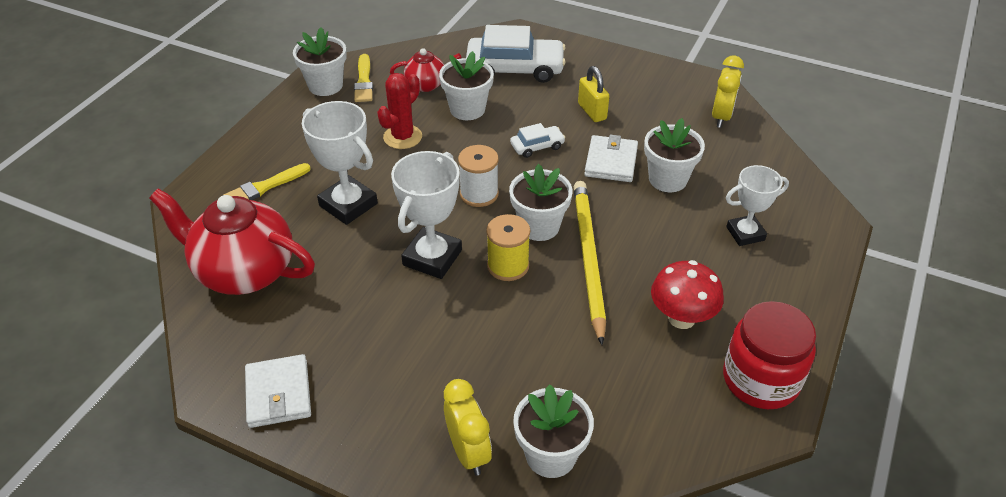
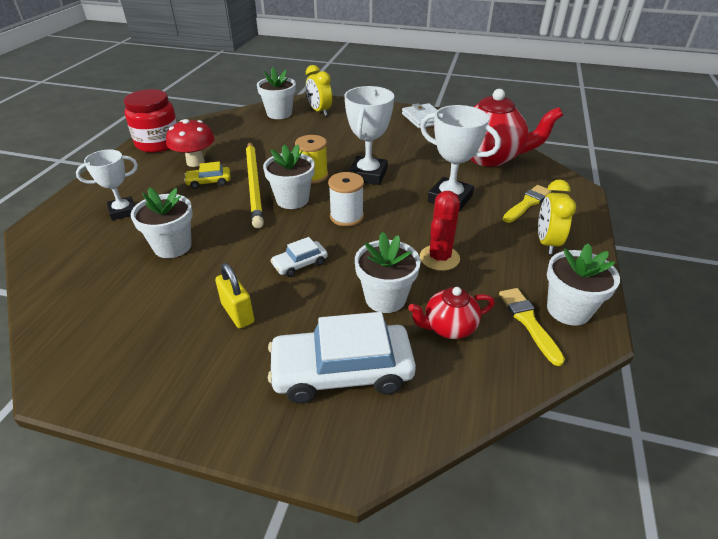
camera: 170 degrees right, 5 degrees down
(611, 162) = (225, 257): white wallet -> none
(651, 272) = (209, 182): none -> yellow car
(721, 117) = (77, 325): yellow clock -> yellow clock (547, 243)

